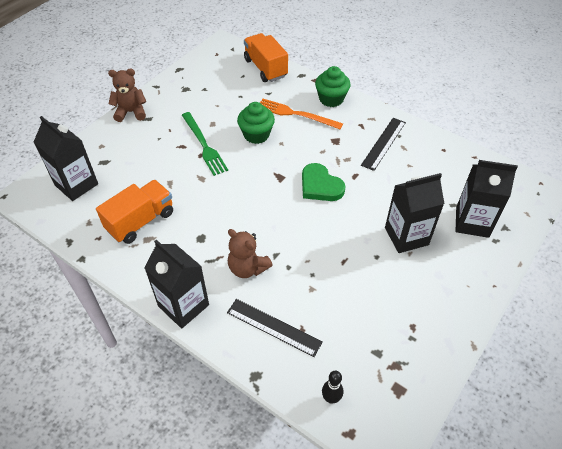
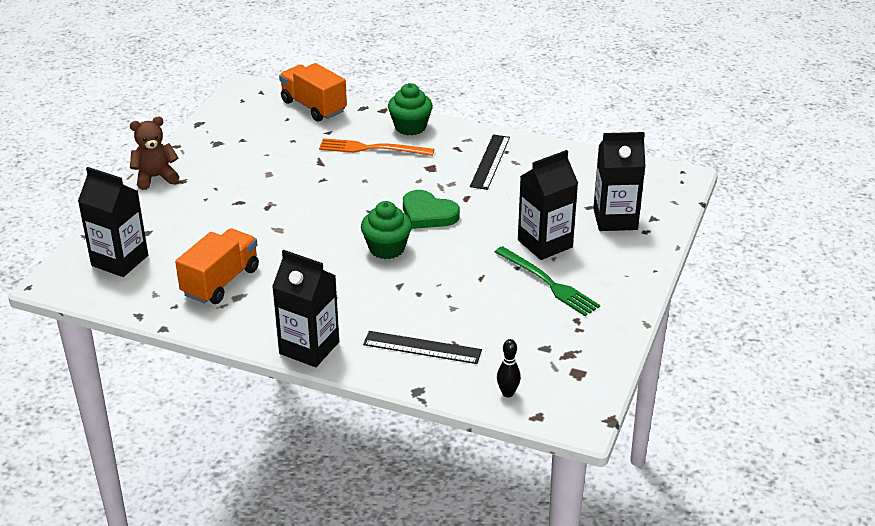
camera: 15 degrees left, 15 degrees down
(204, 145) = (267, 197): green fork -> green fork (548, 283)
(247, 268) = (371, 302): brown teddy bear -> none
(256, 135) = (330, 176): green cupcake -> green cupcake (386, 248)

